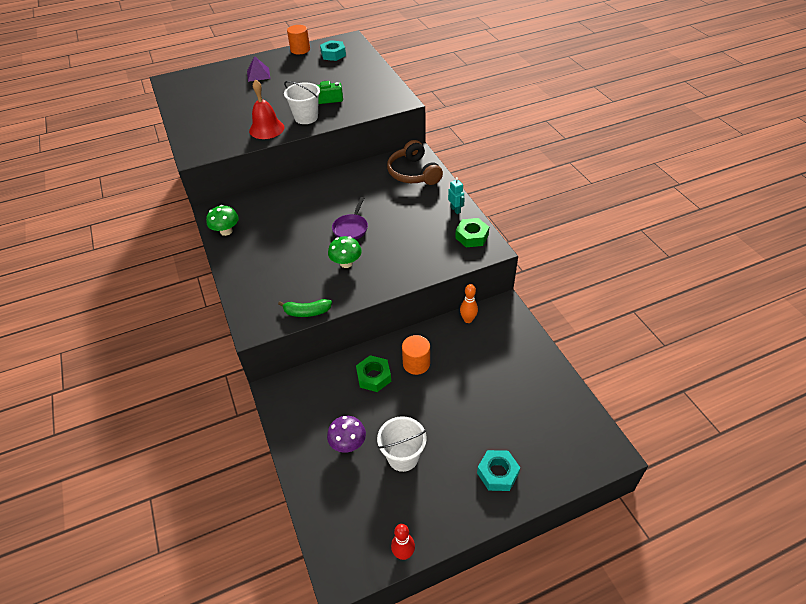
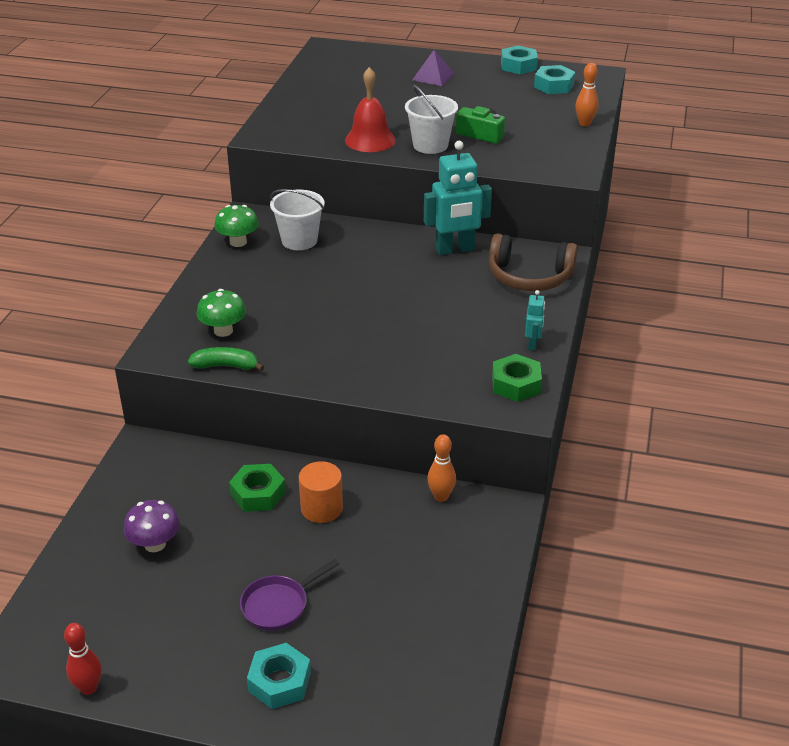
camera: 35 degrees right, 10 degrees down
(300, 50) = (518, 66): orange cylinder -> turquoise nut
(307, 312) = (226, 366): green banana -> green banana turned 150 degrees clockwise
(346, 263) = (327, 338): green mushroom -> green mushroom (223, 331)
(351, 228) = (377, 303): purple pan -> purple pan (278, 605)
(358, 176) = (455, 249): none -> turquoise robot
(375, 70) = (584, 123): none -> orange bowling pin
(403, 457) = (196, 594): white bucket -> white bucket (299, 240)
(413, 173) = (529, 277): brown headphones -> brown headphones turned 90 degrees counterclockwise

